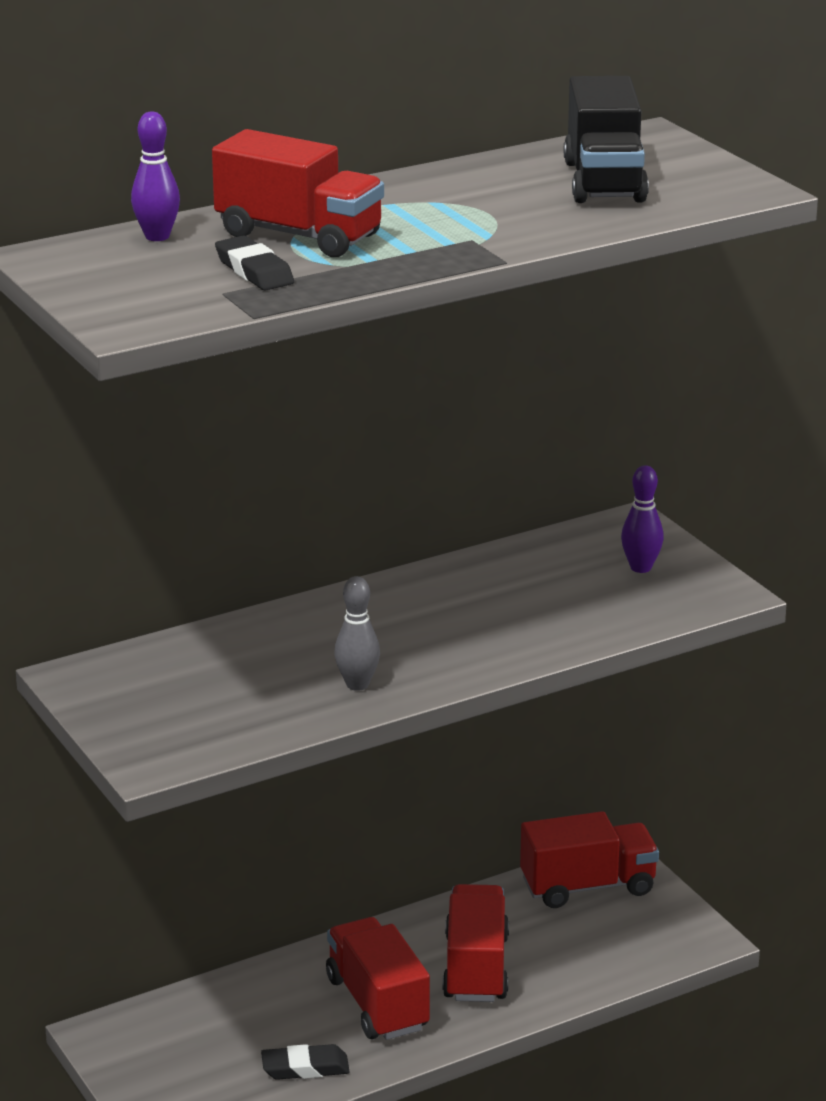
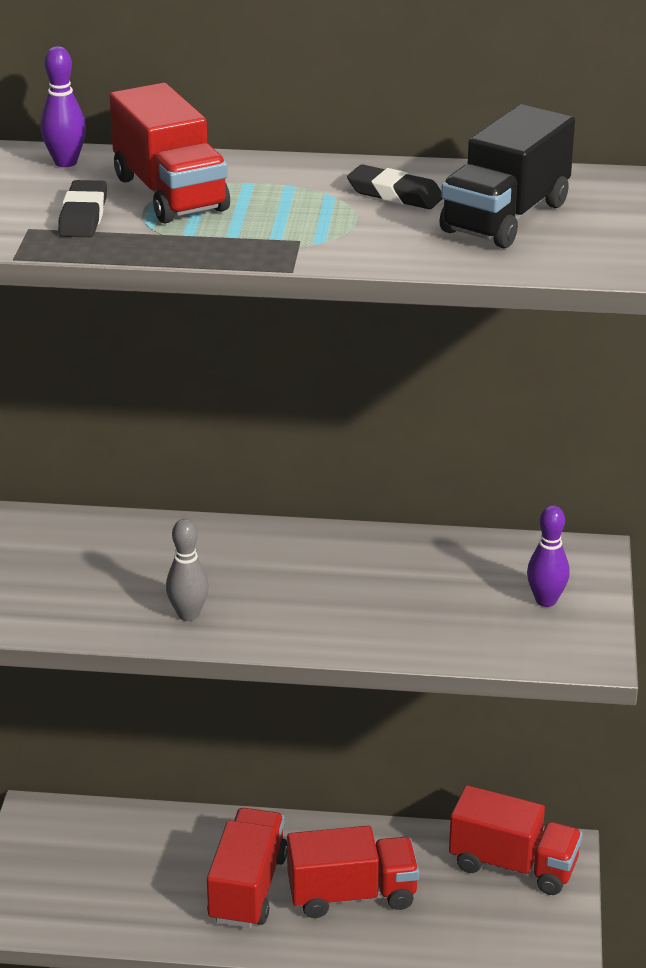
camera: 35 degrees right, 5 degrees up
(305, 1068) = (142, 916): black eraser -> black eraser (395, 194)
(476, 968) = (352, 894): red truck -> red truck turned 45 degrees clockwise

